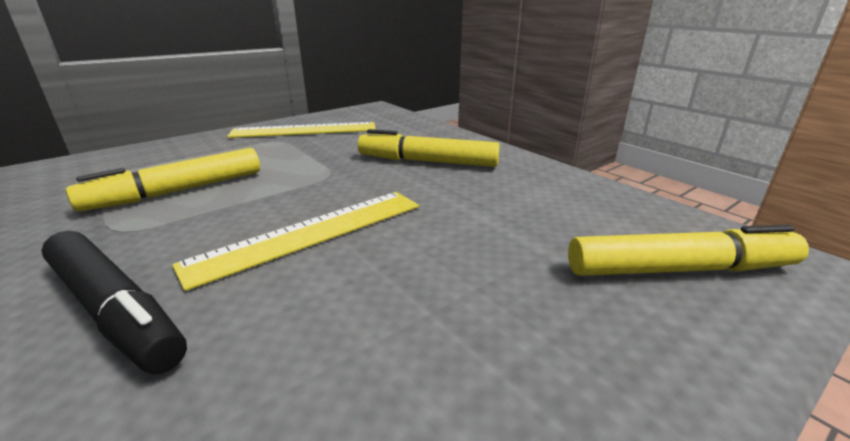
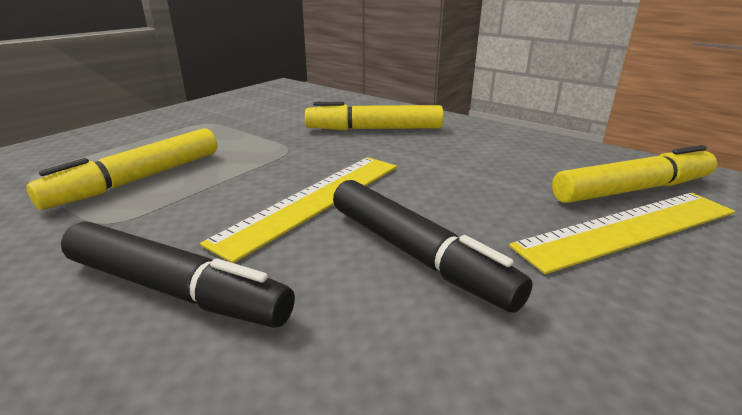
camera: 15 degrees left, 0 degrees up
(304, 130) = (226, 111): yellow ruler -> yellow ruler (629, 229)
(365, 312) = (416, 254): none -> black marker

